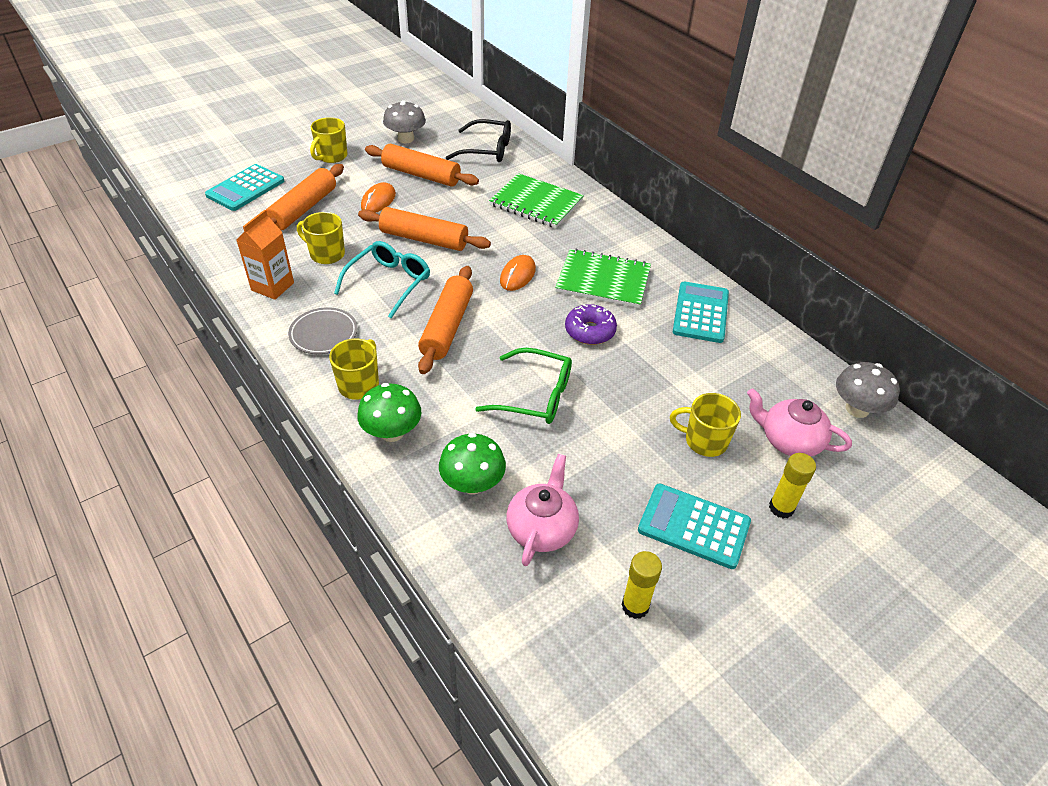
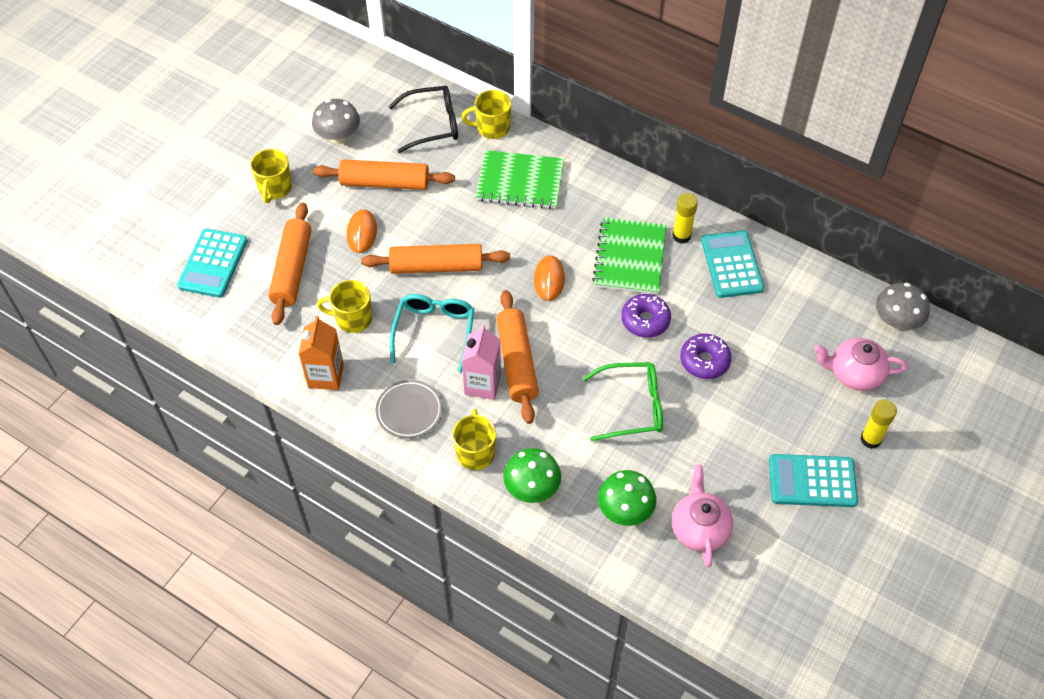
camera: 20 degrees left, 10 degrees up
(404, 334) = (482, 384): none -> pink carton
(603, 280) = (630, 257): green notebook -> green notebook turned 75 degrees counterclockwise
(631, 380) = (704, 361): none -> purple donut
(635, 606) = (797, 565): yellow glue stick -> yellow glue stick (681, 236)
(704, 441) = (789, 399): yellow mug -> yellow mug (492, 128)

